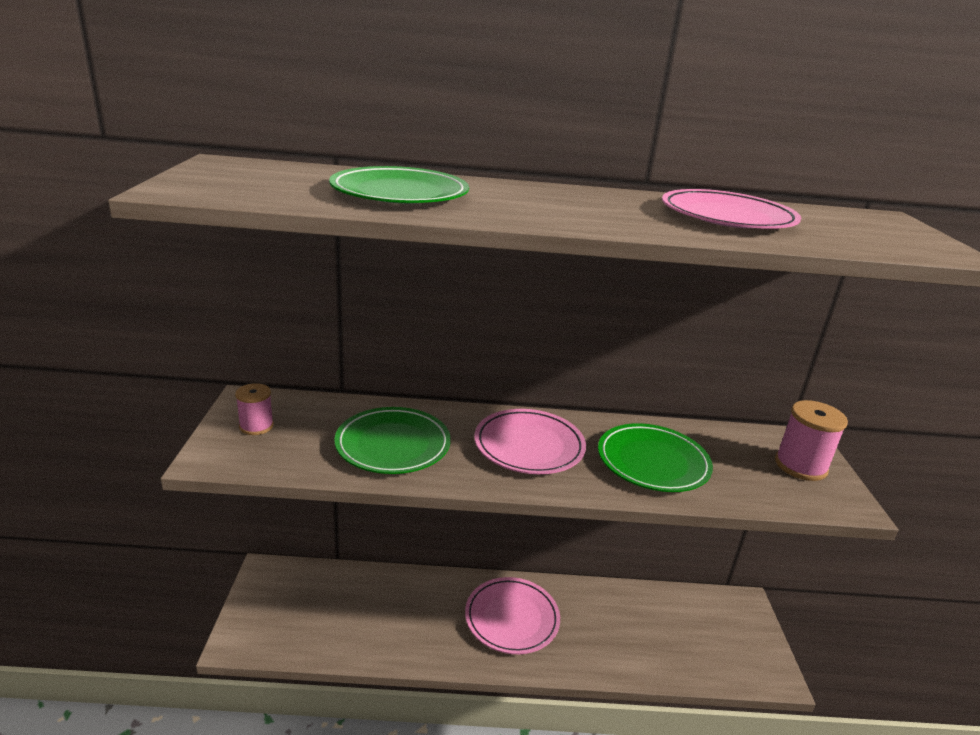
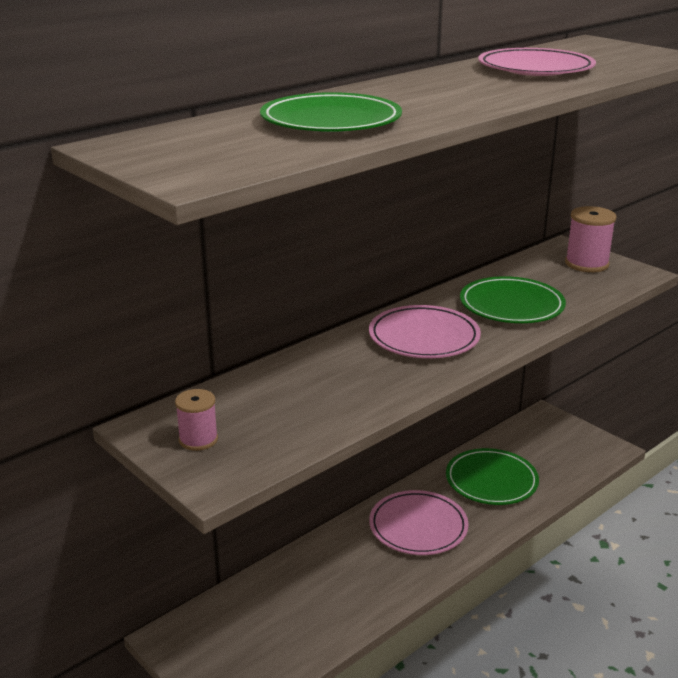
camera: 40 degrees left, 0 degrees up
(393, 445) = (333, 389): green plate -> green plate (491, 481)

